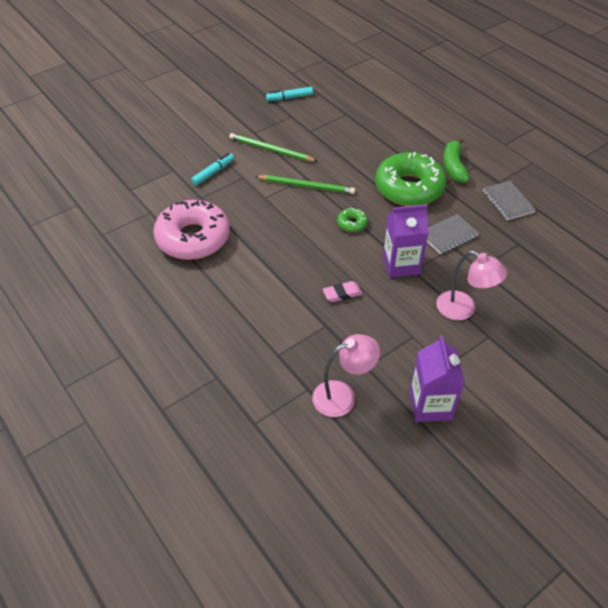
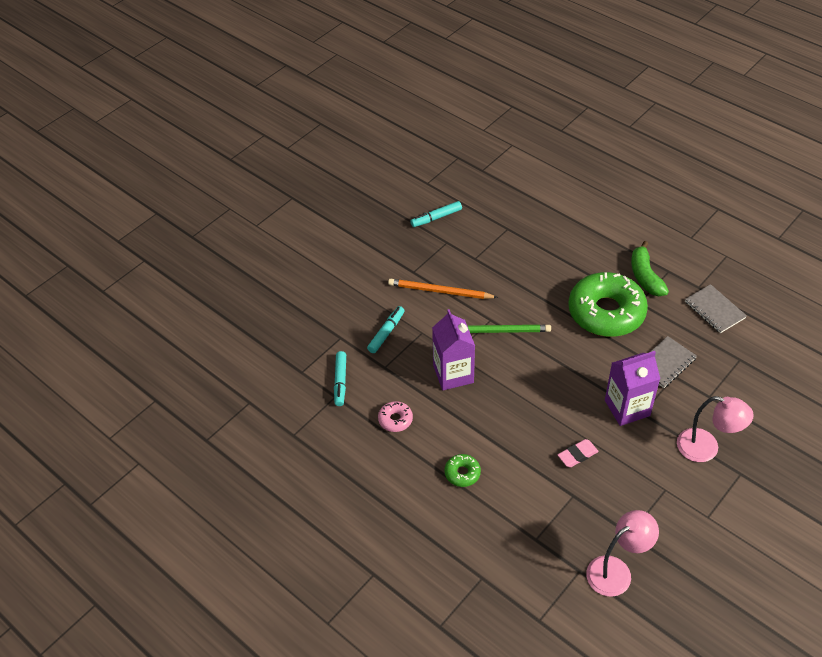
camera: 10 degrees left, 0 degrees up
(159, 202) = (340, 381): none -> turquoise marker
(193, 238) = (395, 420): pink donut -> pink donut, size x0.42
(271, 150) = (440, 291): green pencil -> orange pencil
(352, 224) = (560, 368): green donut -> green donut (462, 473)
(430, 405) = (705, 562): purple carton -> purple carton (453, 374)

